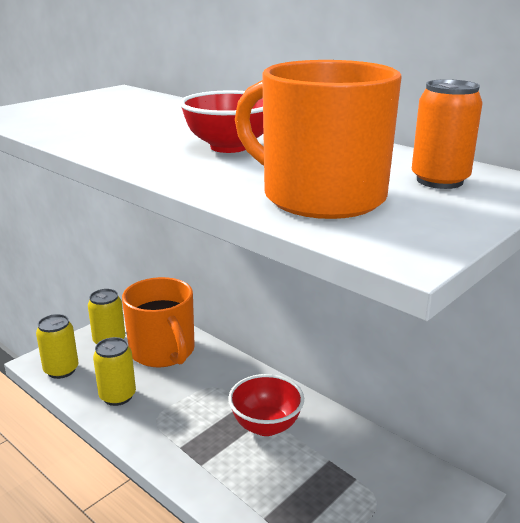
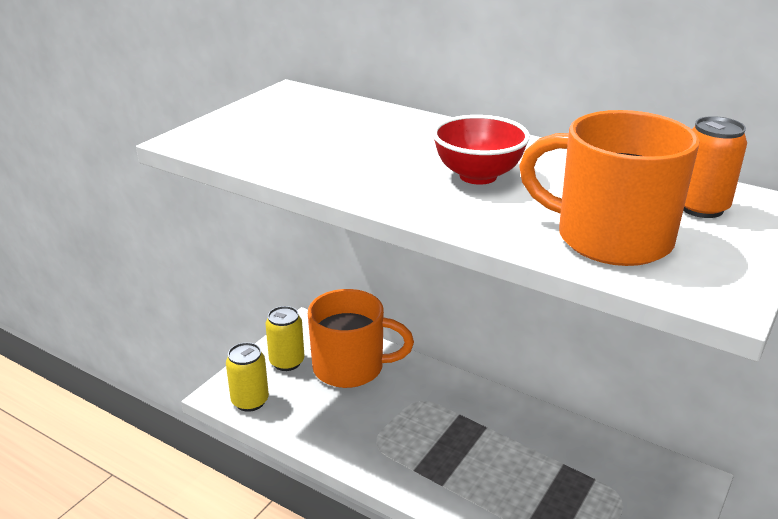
camera: 10 degrees left, 5 degrees up
(117, 396) = (325, 423): yellow can -> none
(163, 352) = (351, 368): orange mug -> orange mug turned 45 degrees counterclockwise
(266, 426) = (490, 436): red bowl -> none

